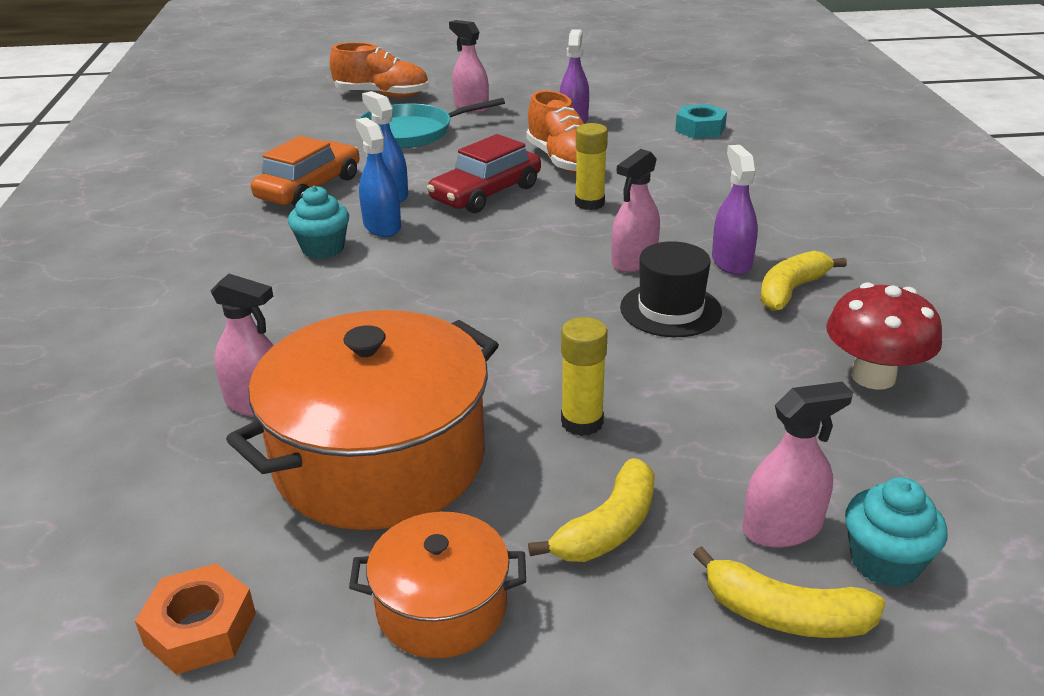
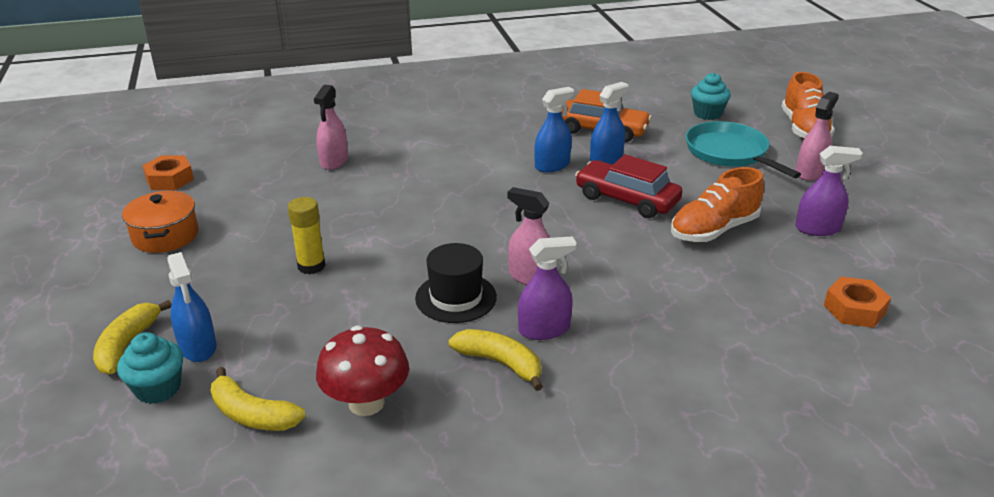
camera: 80 degrees right, 0 degrees up
(323, 248) = (512, 150): turquoise cupcake -> turquoise cupcake (707, 114)
(380, 458) = (282, 203): orange pot -> none
(589, 203) = (630, 249): yellow glue stick -> none
(608, 528) = (211, 281): yellow banana -> yellow banana (252, 414)
(700, 129) = (854, 309): turquoise nut -> orange nut
(782, 528) = (198, 346): pink spray bottle -> blue spray bottle

